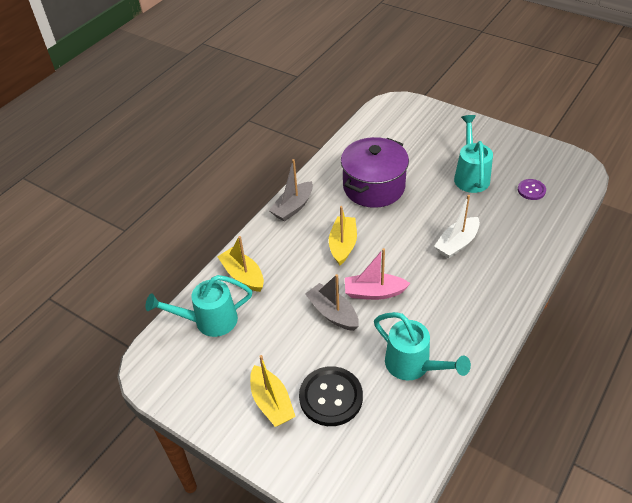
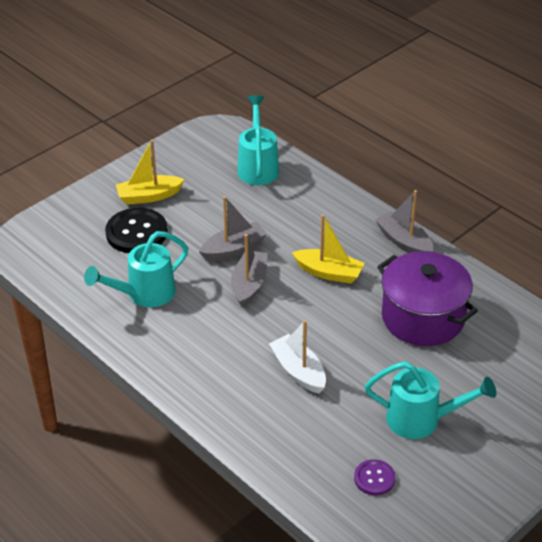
camera: 100 degrees right, 5 degrees down
(243, 275) = (309, 193): yellow boat -> none
(374, 292) = (249, 284): pink boat -> grey boat

